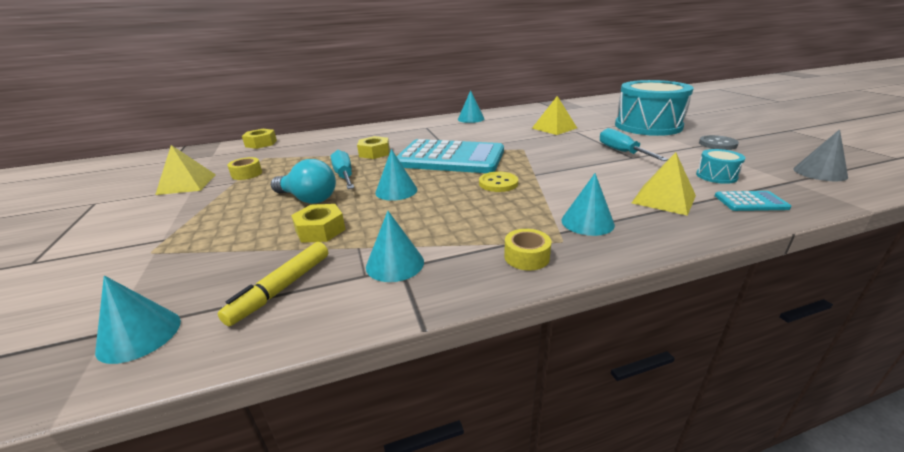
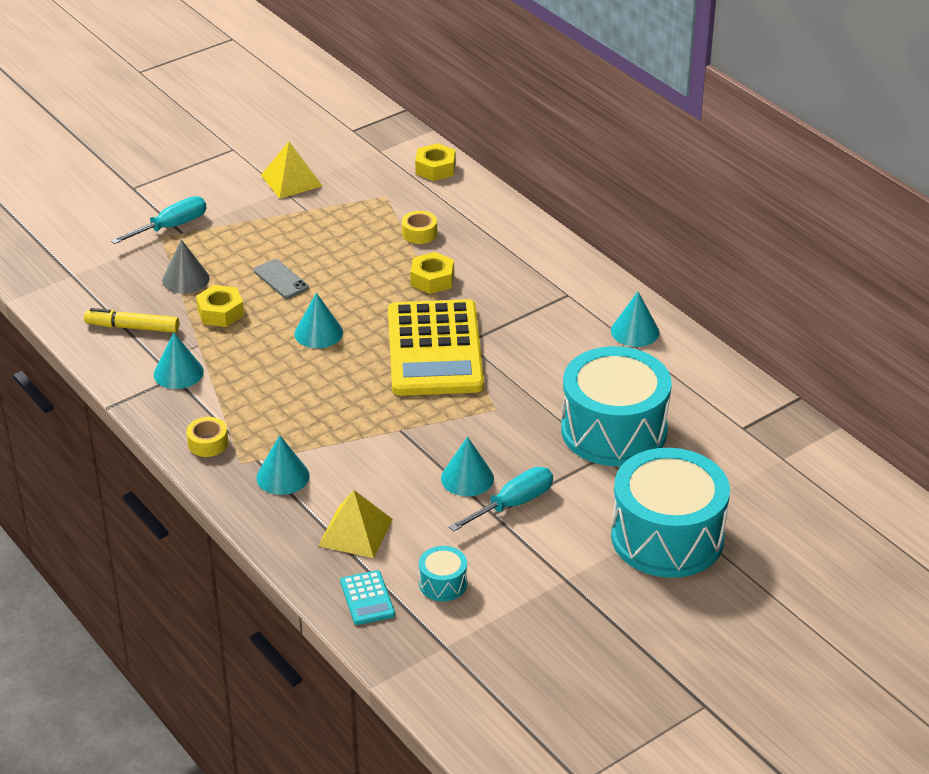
camera: 70 degrees right, 10 degrees up
(139, 335) = (72, 290): turquoise cone -> turquoise cone (467, 478)
(247, 174) = (330, 208): yellow tape -> yellow tape (419, 233)
(308, 199) = (281, 279): turquoise light bulb -> grey phone
(344, 176) = (348, 282): turquoise screwdriver -> turquoise screwdriver (171, 227)
(450, 158) = (434, 349): turquoise calculator -> yellow calculator
(498, 183) = (362, 404): yellow button -> none
(554, 128) = (614, 430): yellow pyramid -> turquoise drum
(717, 144) = (586, 605): grey button -> none
(819, 172) = (486, 681): grey cone -> grey cone (185, 279)

